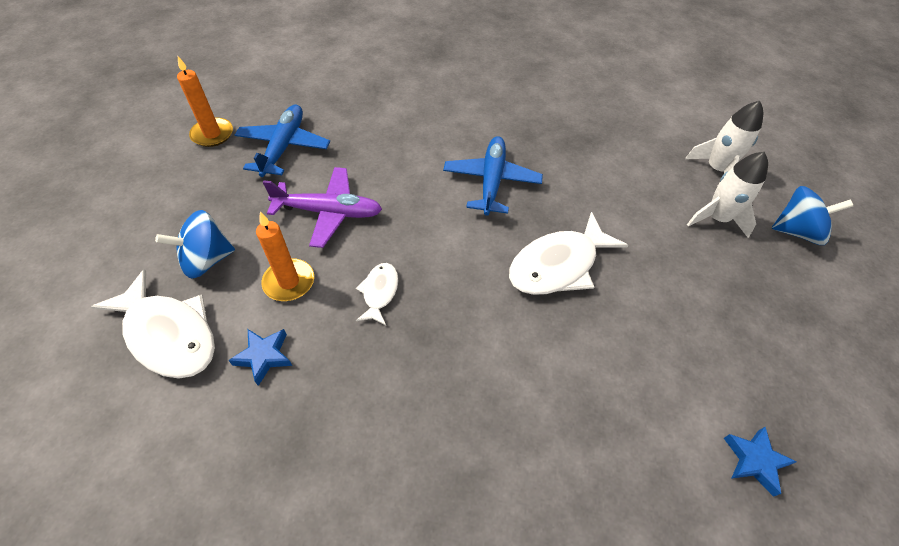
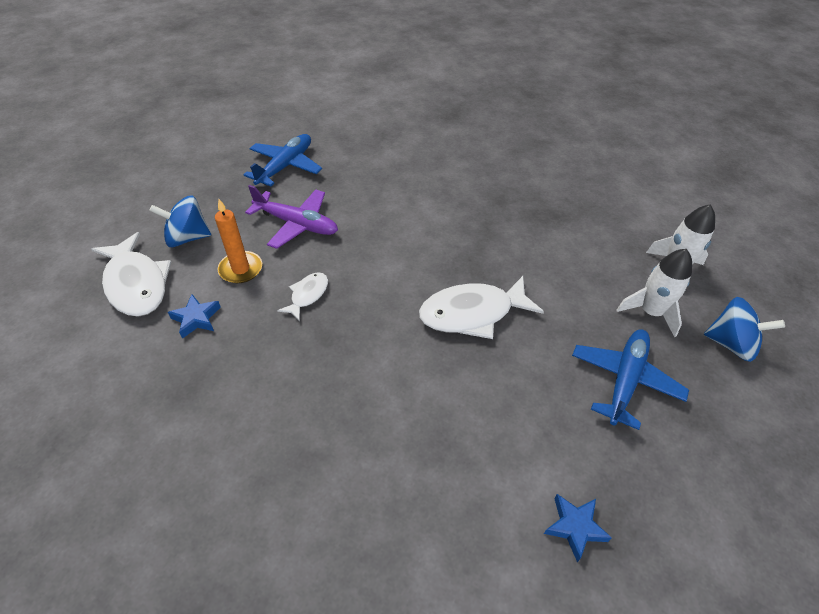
camera: 20 degrees right, 5 degrees down
(212, 134) = (235, 145): orange candle -> none
(491, 181) = (447, 230): blue plane -> blue plane (624, 380)

